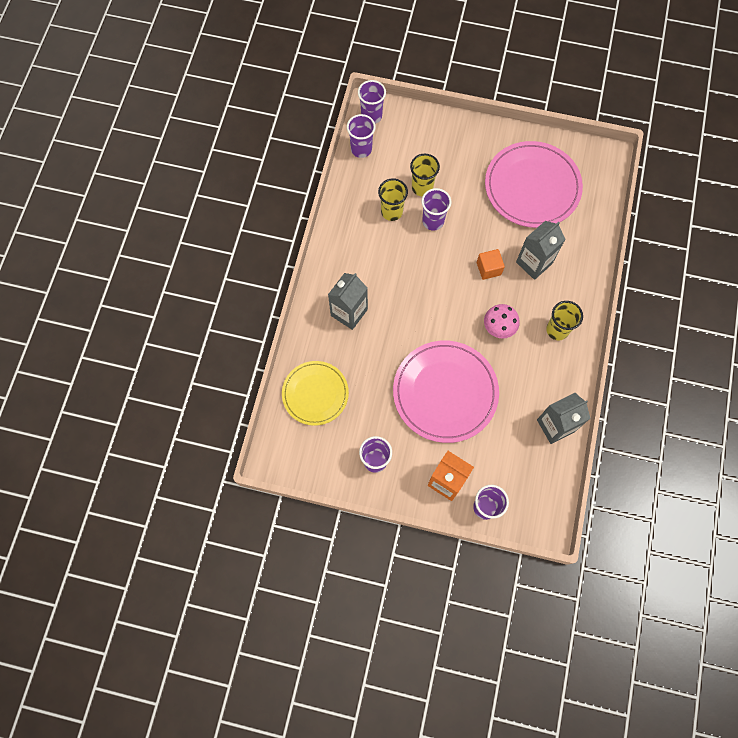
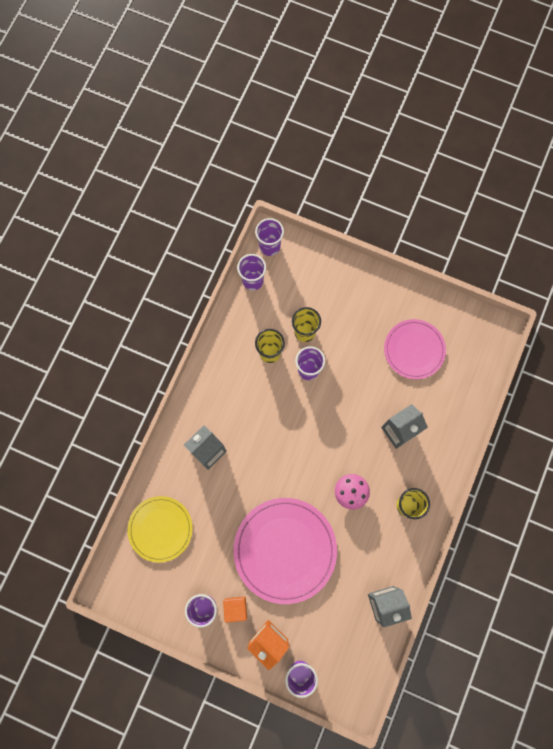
camera: 10 degrees right, 5 degrees up
(488, 268) = (353, 429): orange cube -> orange cube (235, 608)
(532, 187) = (414, 350): pink plate -> pink plate, size x0.63

